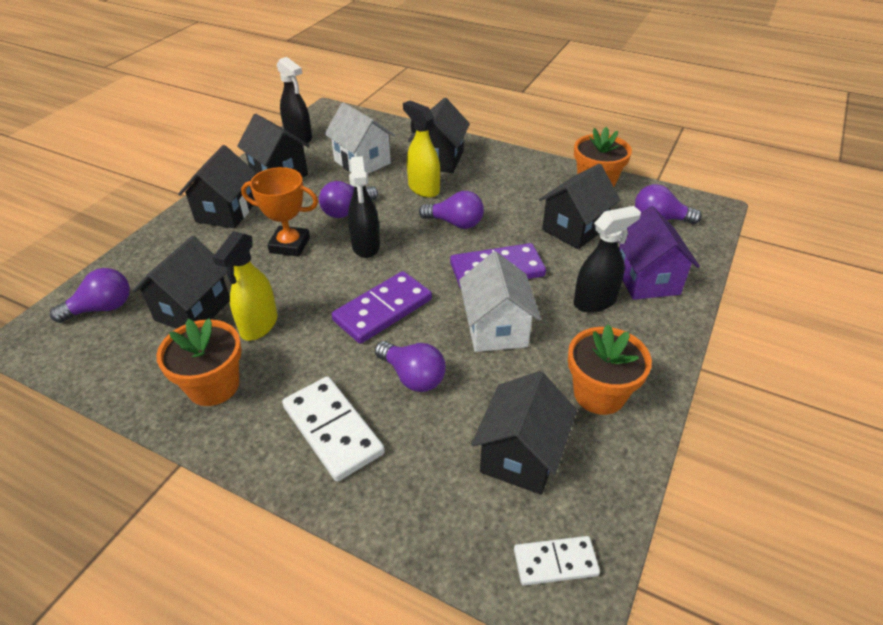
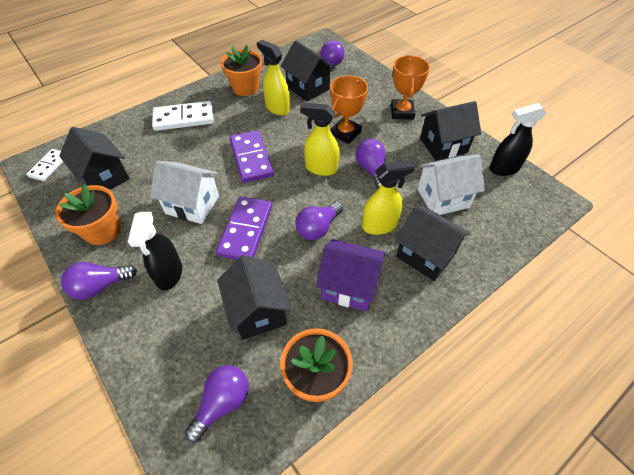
camera: 115 degrees right, 10 degrees up
(226, 212) = (402, 112): black house -> orange trophy
(366, 246) = (321, 168): black spray bottle -> yellow spray bottle
(413, 376) = (190, 155): purple light bulb -> purple light bulb (100, 286)
(647, 280) = (160, 327): purple house -> purple house (349, 286)

